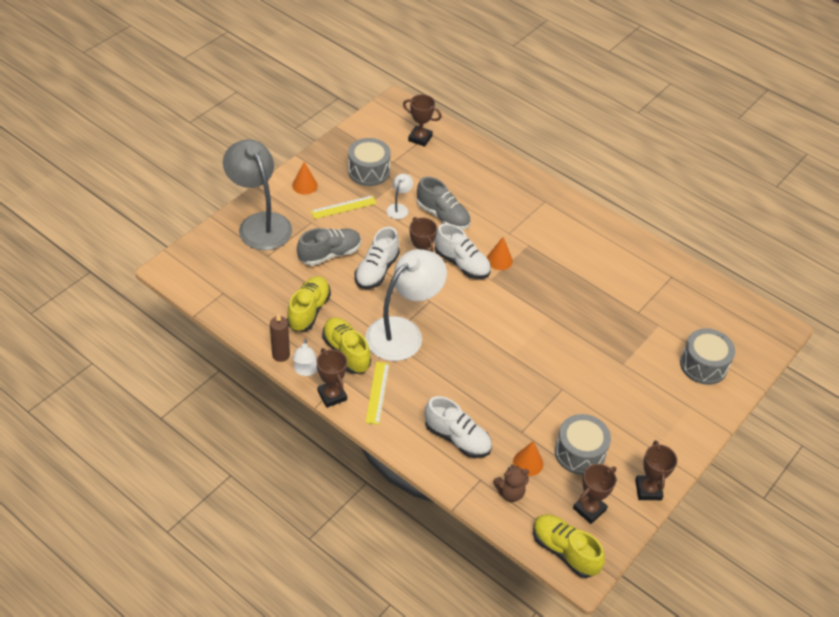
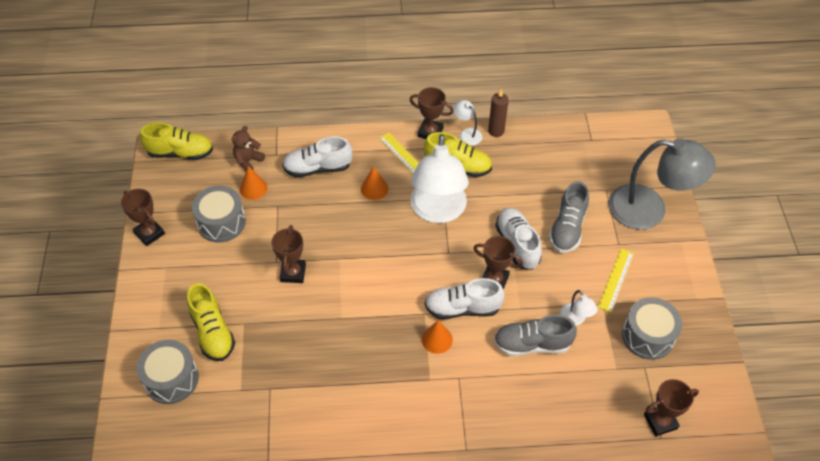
camera: 140 degrees right, 5 degrees up
(304, 185) = (672, 273): orange cone -> orange cone (374, 189)
(309, 311) = (520, 173): yellow shoe -> yellow shoe (212, 332)
(589, 509) = (184, 189): brown trophy -> brown trophy (293, 273)

